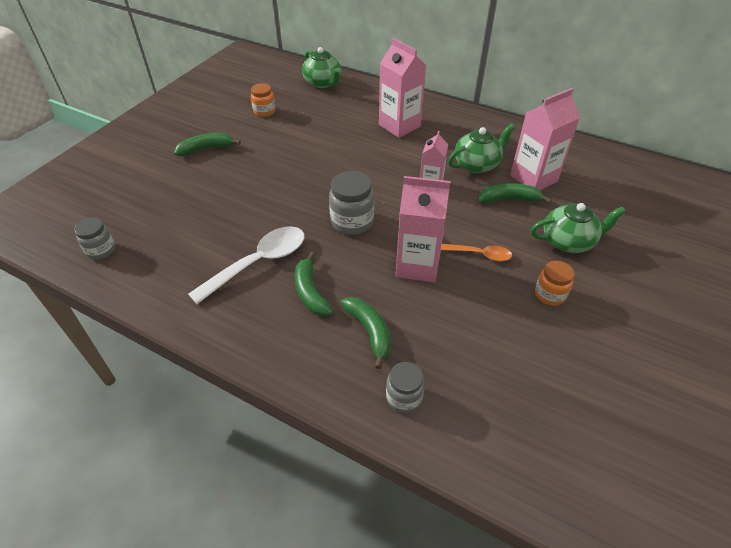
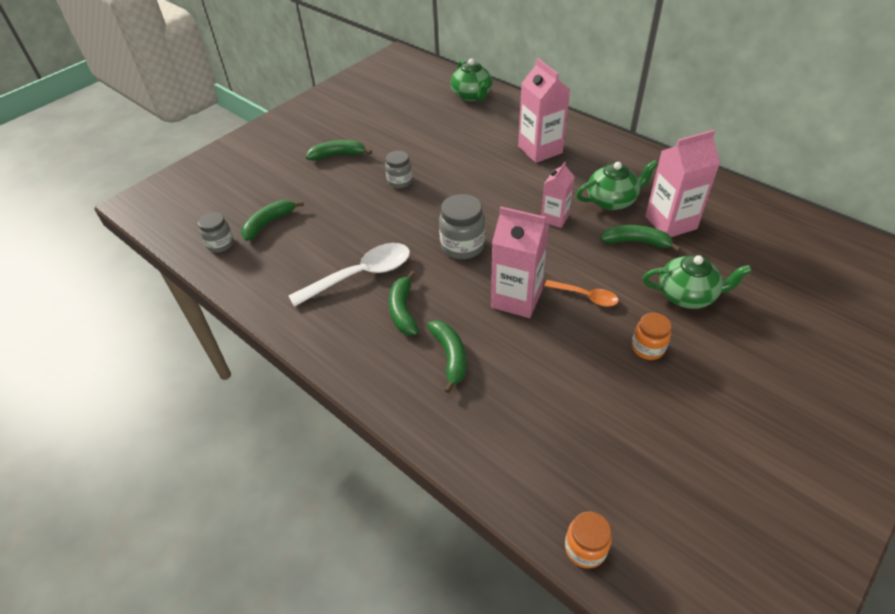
camera: 15 degrees right, 0 degrees up
(149, 223) = (269, 223): none -> green banana
(264, 111) = (404, 121): orange jar -> orange jar (585, 548)
(404, 397) = (466, 424): grey jar -> grey jar (400, 181)

